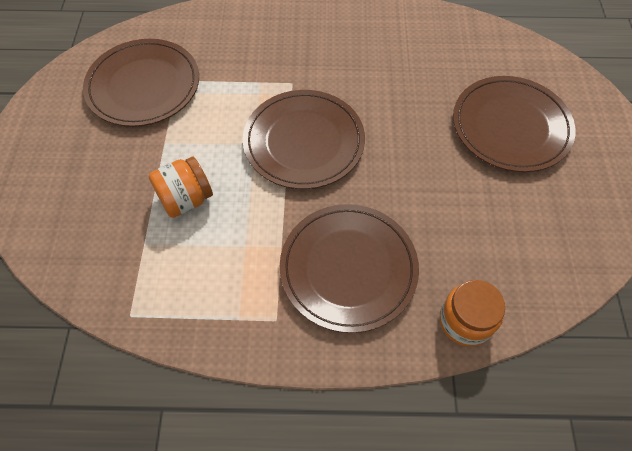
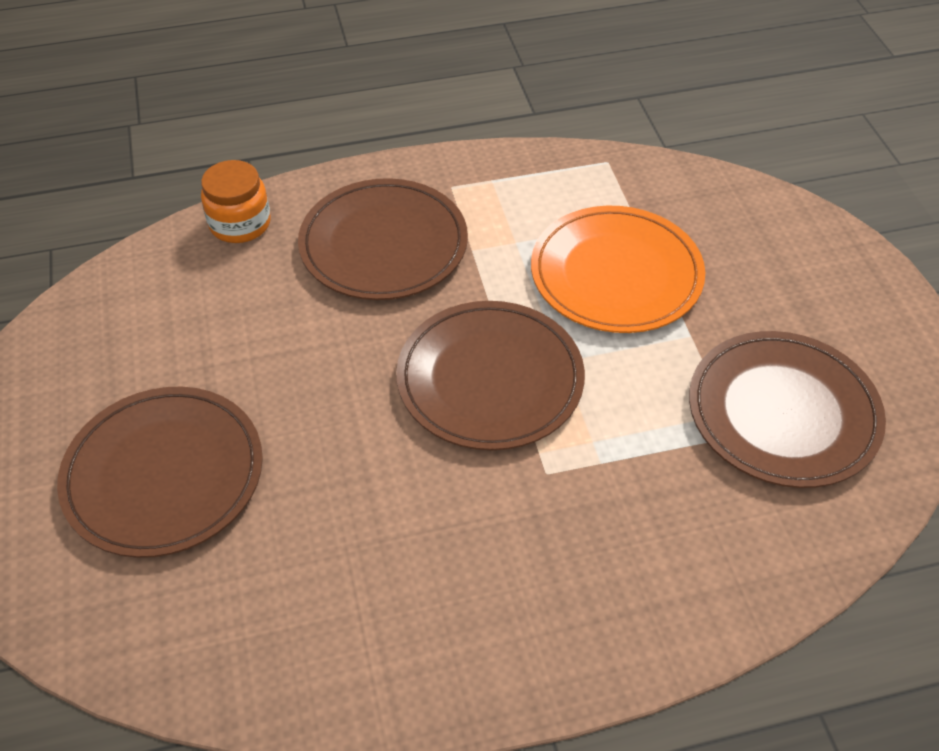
camera: 165 degrees right, 10 degrees down
(186, 199) = (616, 274): orange jar -> orange plate

